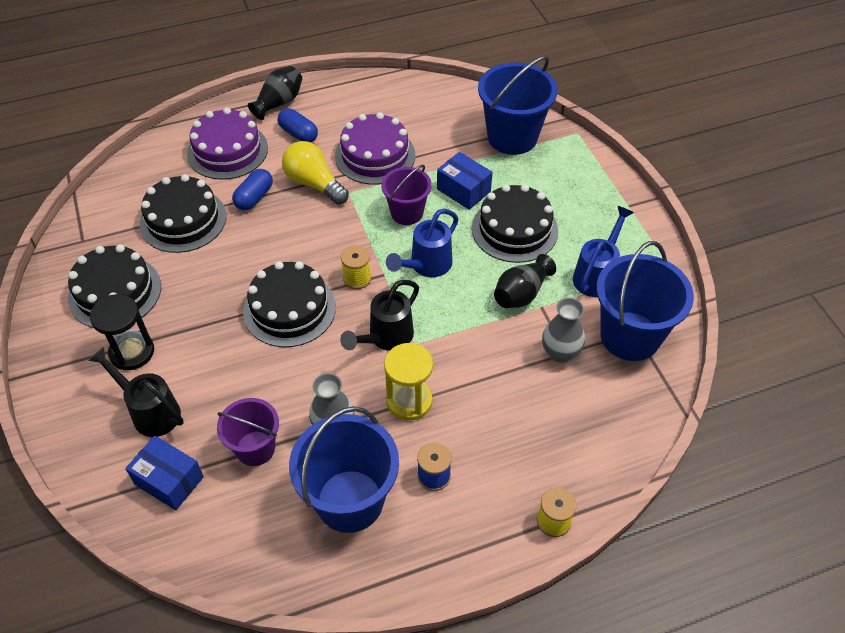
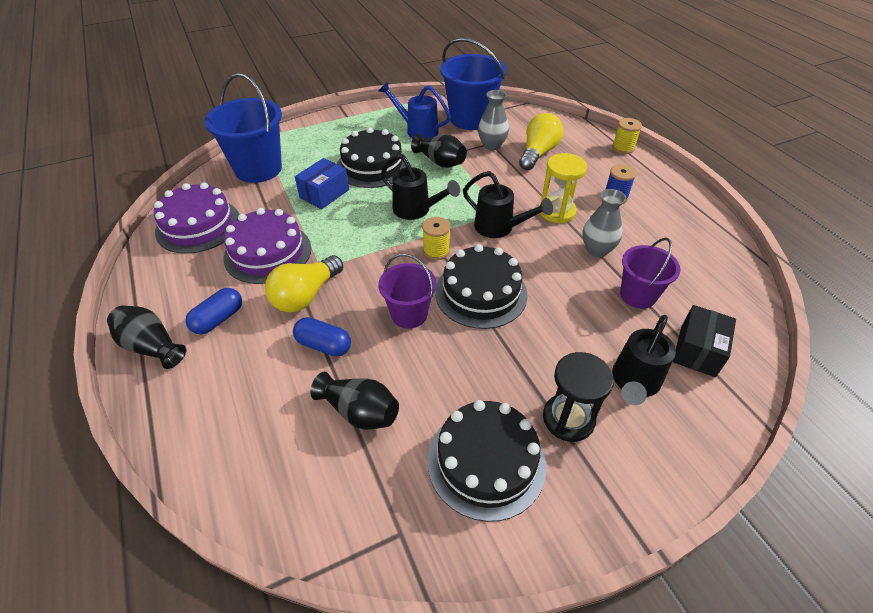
camera: 95 degrees left, 5 degrees down
(169, 480) = (697, 350): blue box -> black box
(183, 220) = (359, 411): black cake -> black vase
(227, 151) = (235, 387): purple cake -> purple cake (198, 225)
(350, 501) = (656, 235): blue bucket -> none
(407, 213) = (352, 226): purple bucket -> purple bucket (409, 314)
(426, 265) = (416, 210): blue watering can -> black watering can
(540, 404) = (538, 153): none -> yellow light bulb

